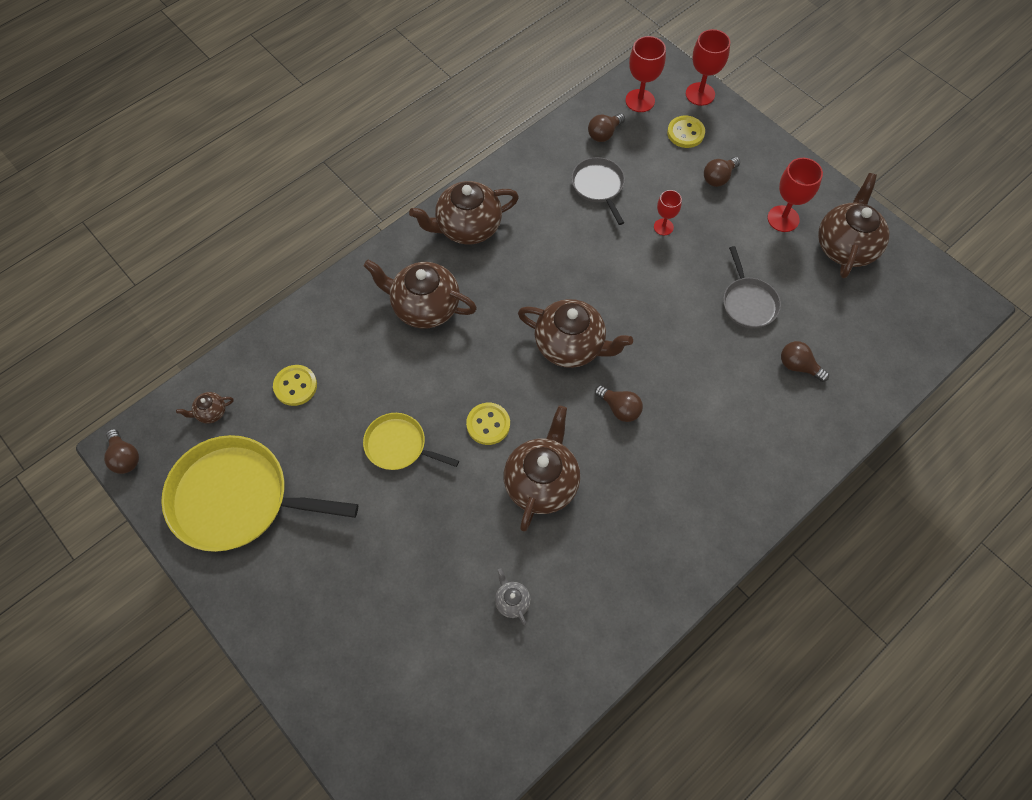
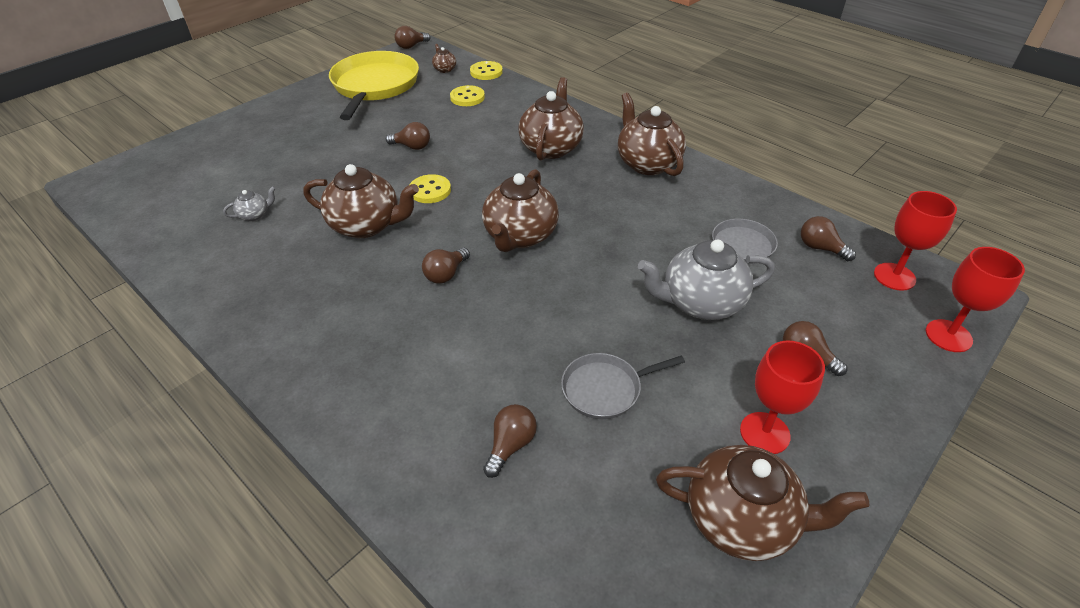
camera: 85 degrees right, 20 degrees down
(398, 445) = (412, 146): yellow pan -> brown light bulb
(663, 227) = (700, 303): red goblet -> grey teapot
(685, 133) = (866, 321): yellow button -> yellow button (486, 72)

